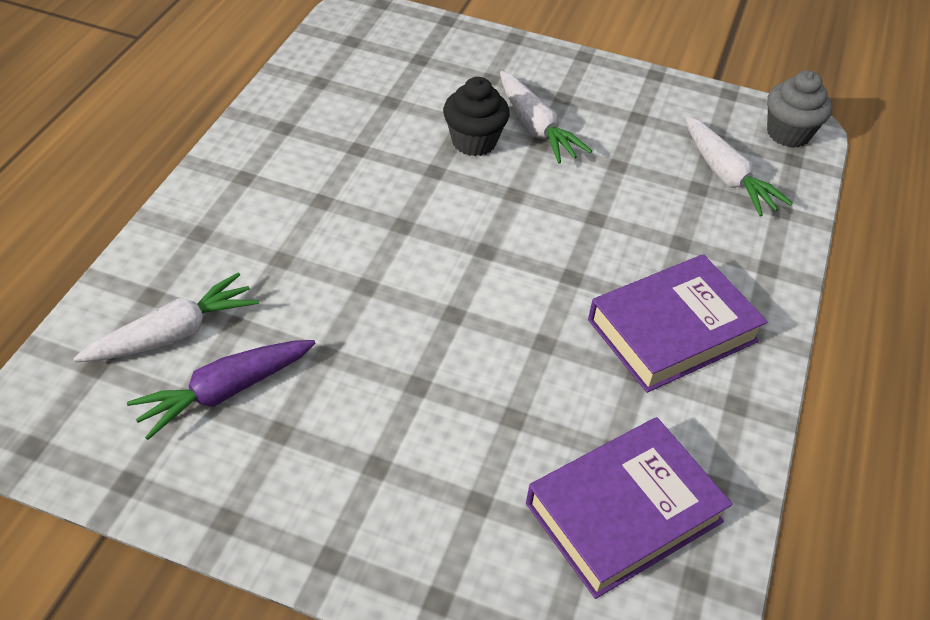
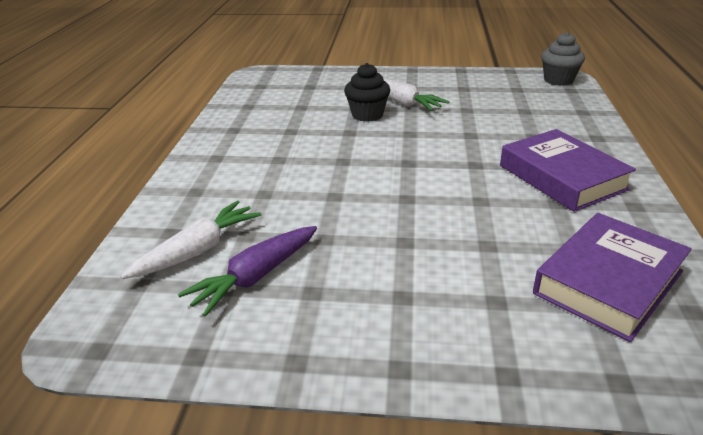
camera: 10 degrees left, 15 degrees down
(672, 330) = (562, 177): purple book -> purple book turned 75 degrees counterclockwise
(727, 176) = (537, 103): white carrot -> none

